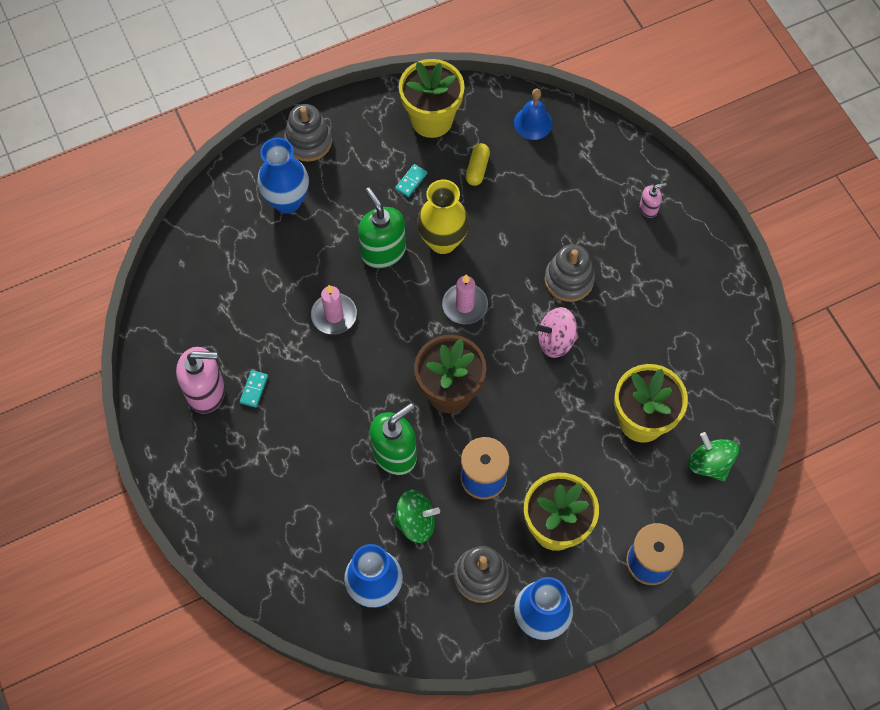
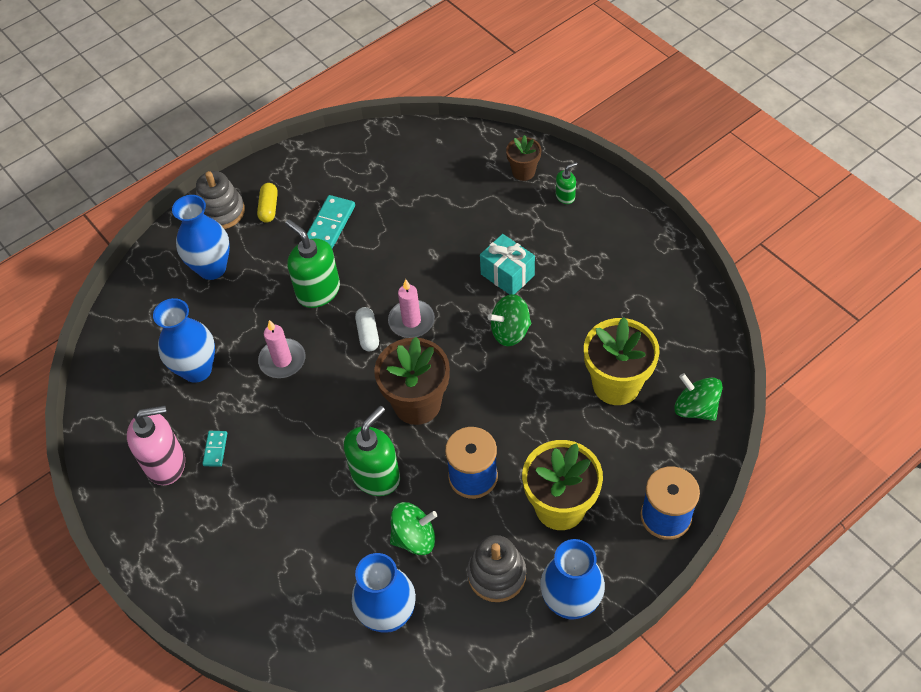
camera: 10 degrees left, 10 degrees down
(252, 304) = (197, 369): none -> blue vase
(411, 181) = (330, 224): turquoise domino -> turquoise domino, size x1.77
(420, 308) = (368, 334): none -> white capsule
(431, 120) = (337, 167): yellow flower pot -> none
(443, 241) = (375, 269): yellow vase -> none
(477, 169) = (392, 199): yellow capsule -> yellow capsule (269, 208)
(533, 123) = (435, 149): blue bell -> none
(556, 340) = (510, 331): pink spinning top -> green spinning top
(569, 280) = (507, 275): grey stacking toy -> turquoise gift
(614, 170) = (523, 172): none -> brown flower pot
(648, 208) = (565, 196): pink soap dispenser -> green soap dispenser

